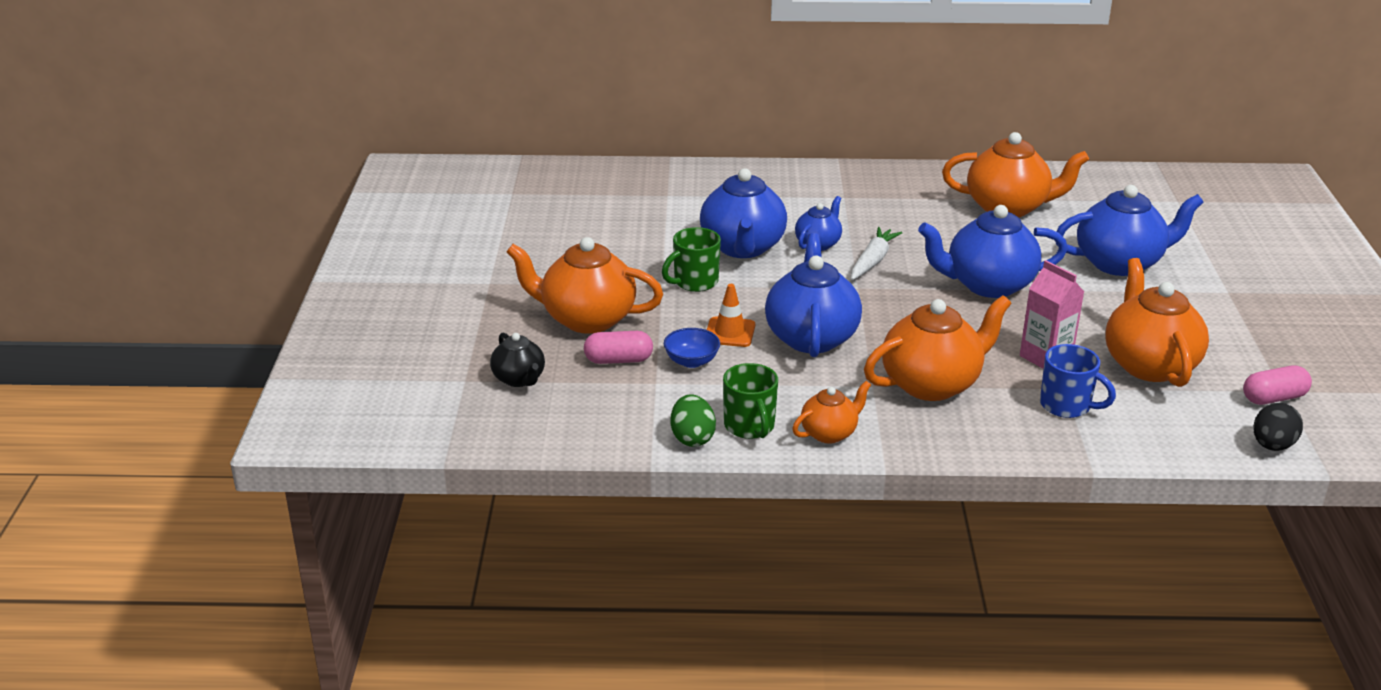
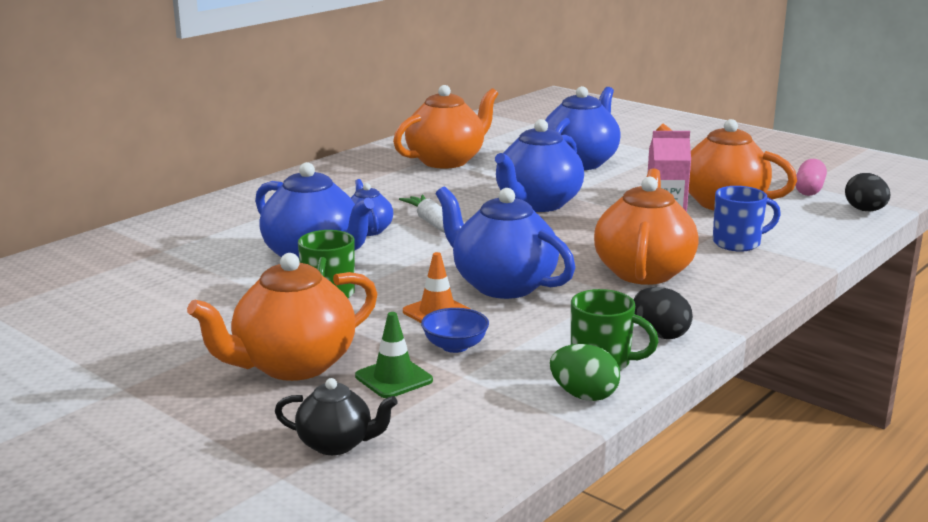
camera: 50 degrees left, 10 degrees down
(618, 360) = (394, 378): pink capsule -> green traffic cone
(829, 433) = (660, 334): orange teapot -> black egg

